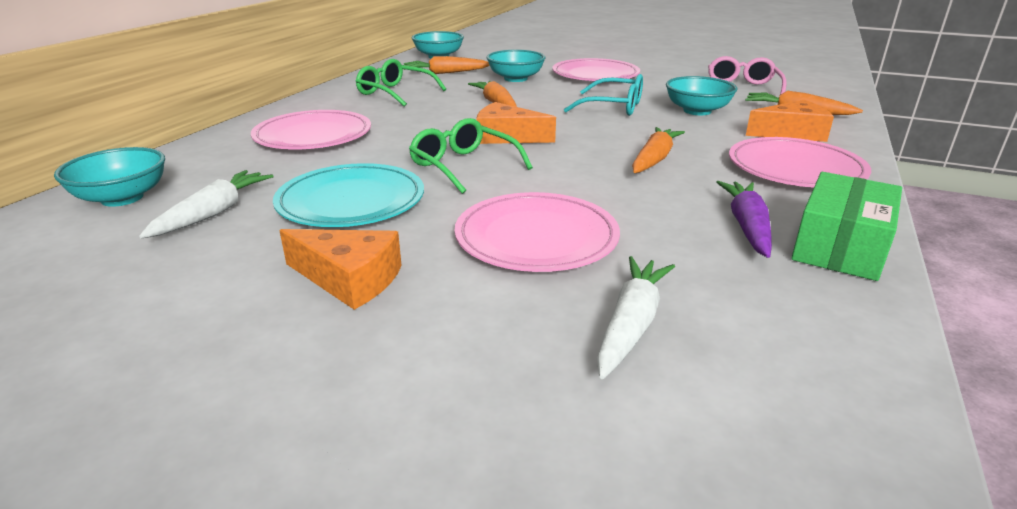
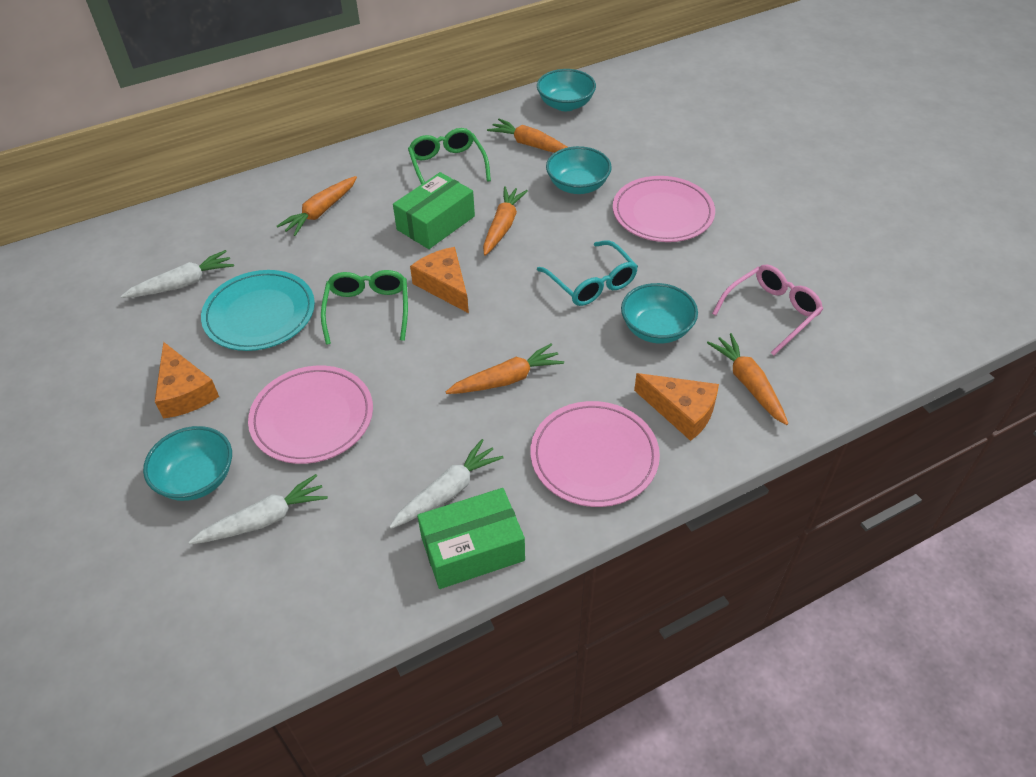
camera: 40 degrees right, 20 degrees up
(122, 198) = (155, 238): turquoise bowl -> turquoise bowl (197, 479)
(313, 136) = (321, 212): pink plate -> orange carrot
(437, 115) = (435, 223): none -> green box
(747, 226) = (447, 492): purple carrot -> white carrot

